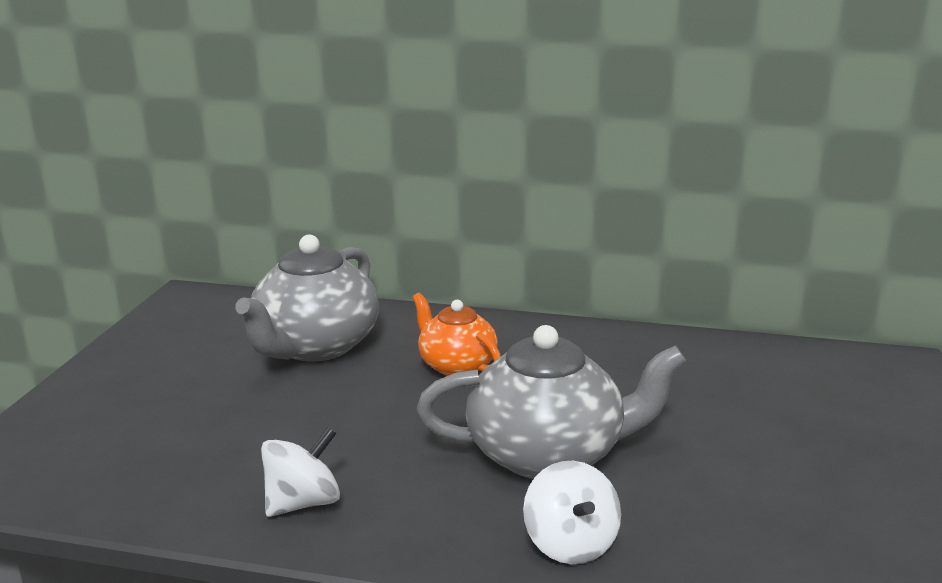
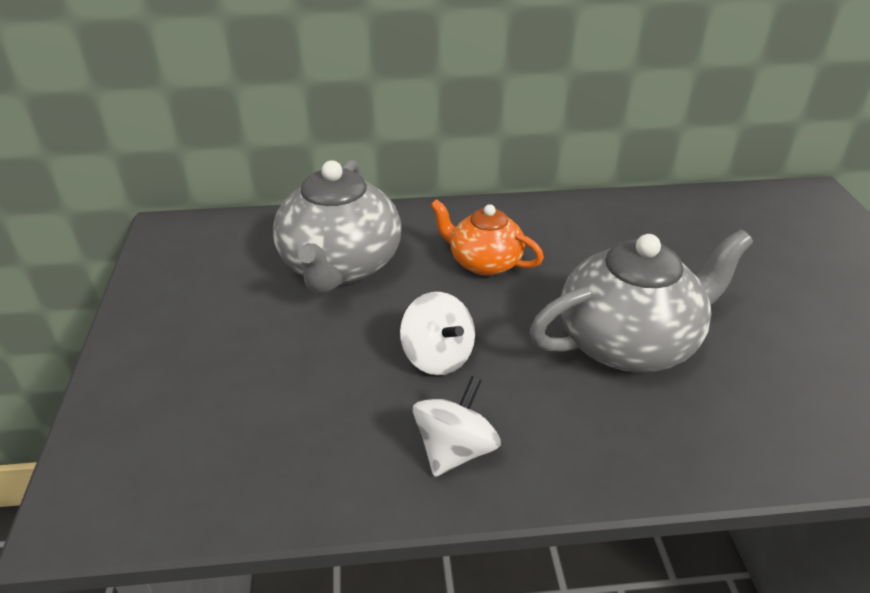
camera: 20 degrees left, 15 degrees up
(571, 544) = (715, 434): white spinning top -> white spinning top (437, 357)

